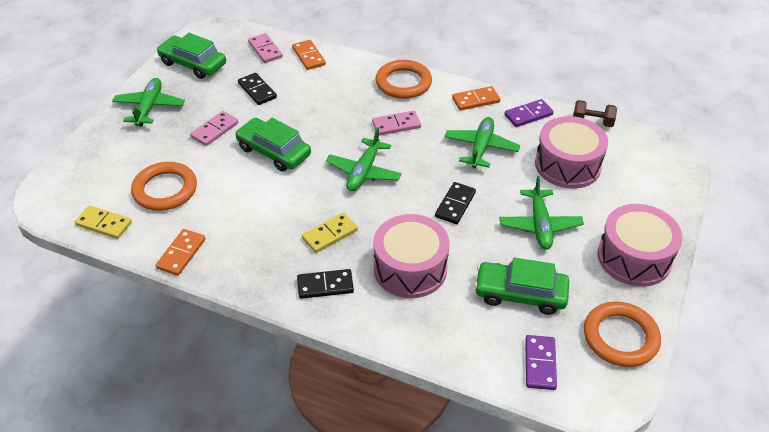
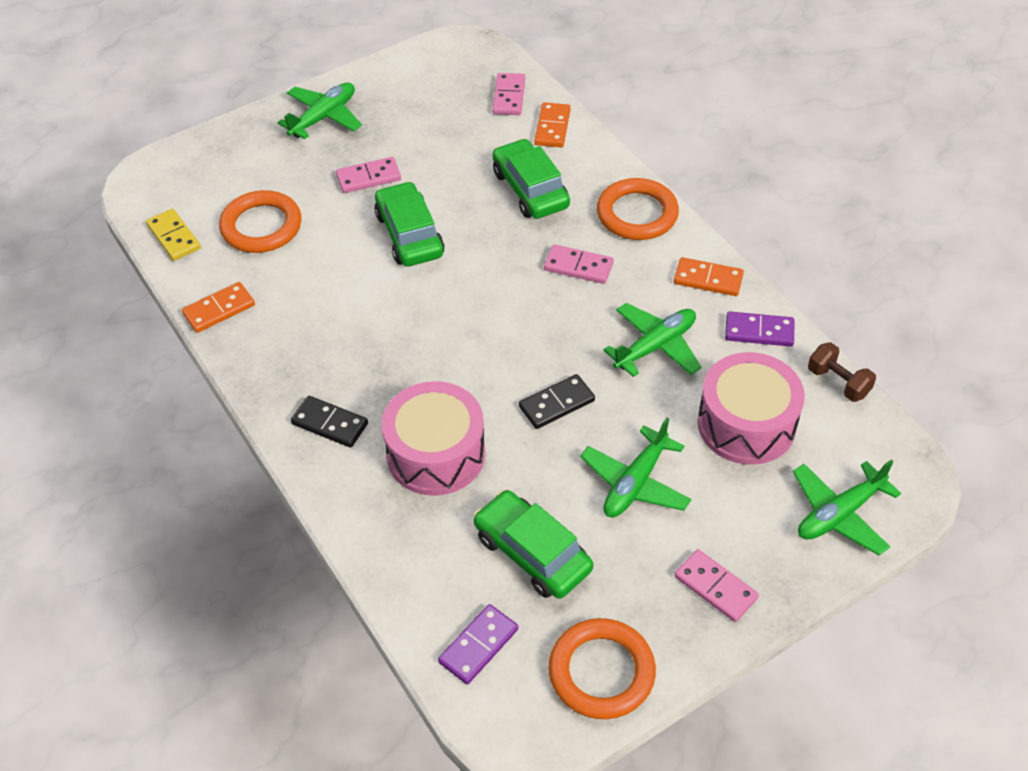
camera: 35 degrees right, 5 degrees up
(193, 64) = (413, 81): green car -> green car (530, 189)
(257, 90) = (455, 147): black domino -> none
(330, 234) = (385, 366): yellow domino -> none
(364, 172) = (488, 309): green plane -> green plane (839, 514)
(634, 257) = (715, 587): pink drum -> pink domino

